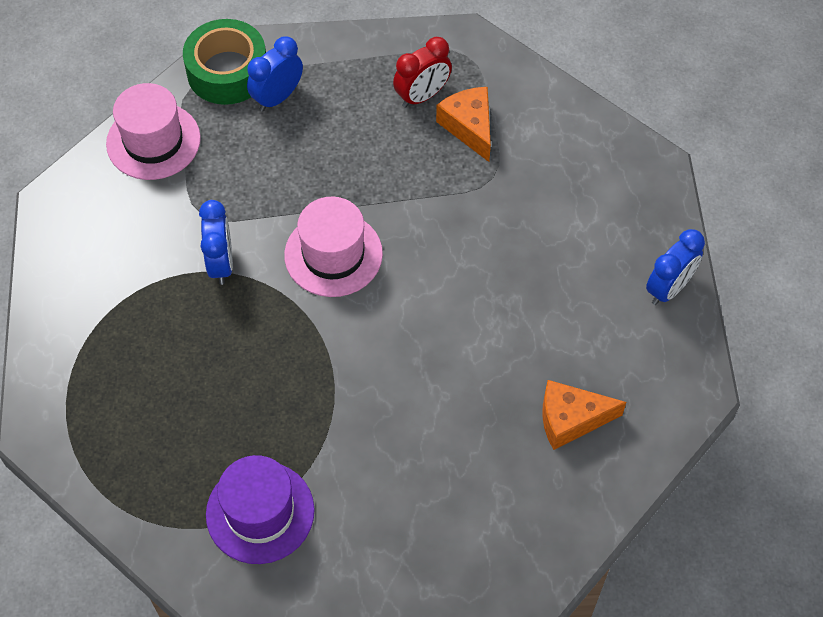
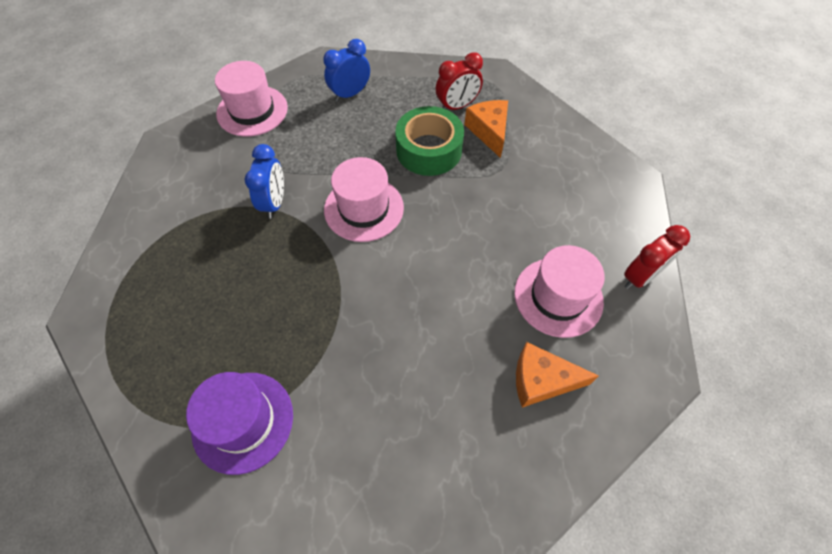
camera: 10 degrees right, 0 degrees up
(227, 71) = (319, 73): green tape -> green tape (429, 150)
(579, 326) = (558, 297): none -> pink hat
(668, 288) = (639, 277): blue clock -> red clock

